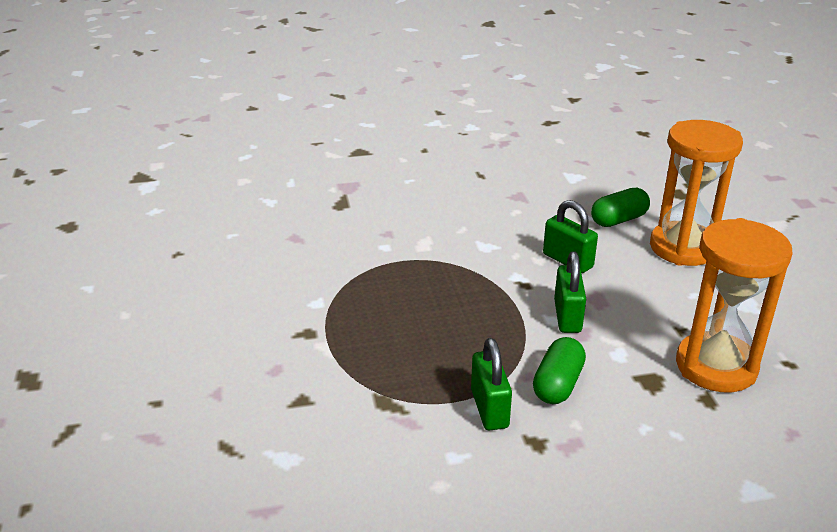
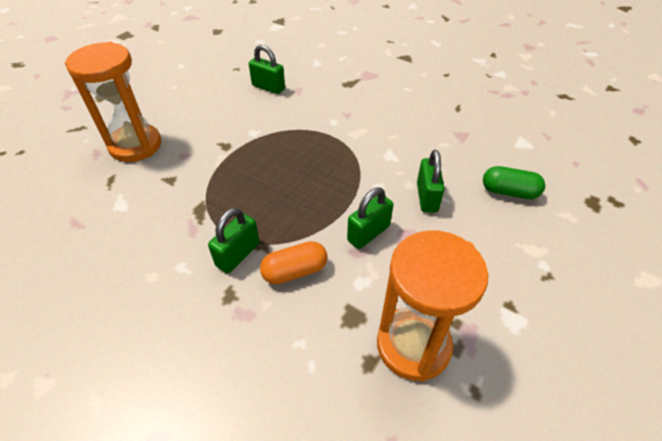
camera: 45 degrees right, 15 degrees up
(255, 252) = (268, 87): none -> green padlock
(558, 384) = (295, 271): green capsule -> orange capsule
(683, 248) = (529, 243): orange hourglass -> orange hourglass (135, 145)

